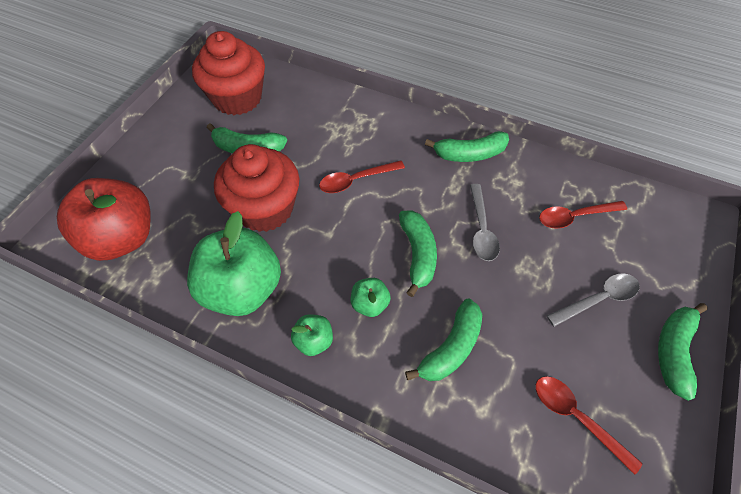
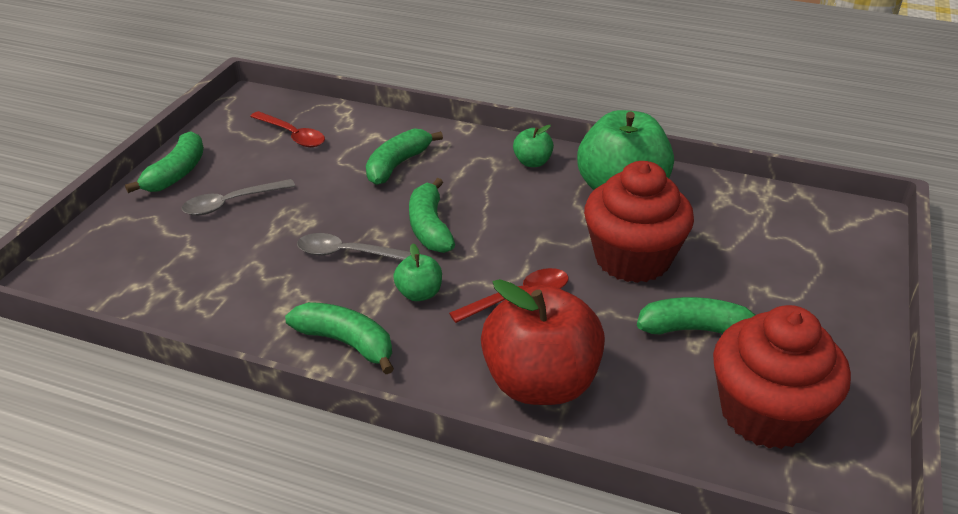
camera: 175 degrees right, 20 degrees down
(122, 238) = (788, 222): red apple -> red apple (540, 383)
(370, 304) = (481, 187): green apple -> green apple (419, 293)
(469, 154) = (346, 343): green banana -> green banana turned 45 degrees clockwise
(481, 230) = (348, 253): grey spoon -> grey spoon turned 75 degrees counterclockwise
(574, 217) = (220, 273): red spoon -> none

